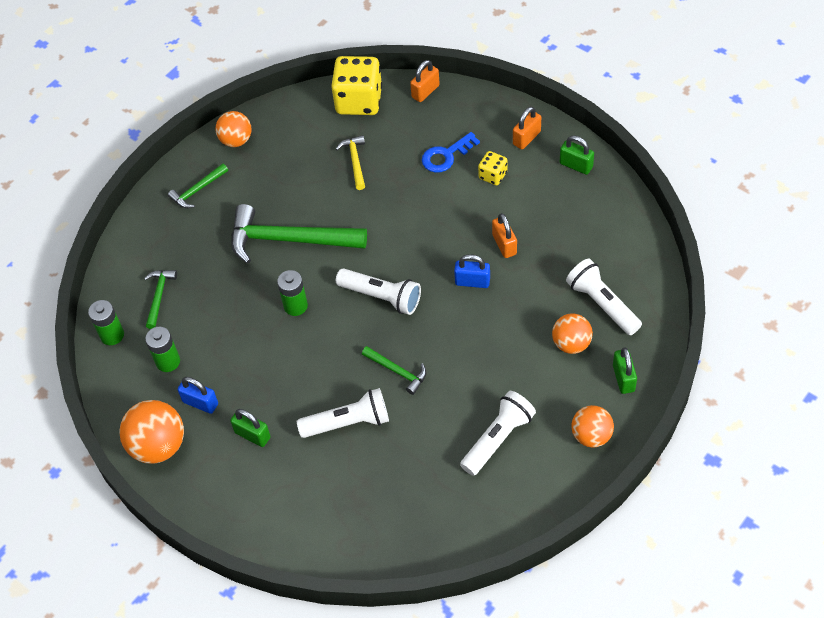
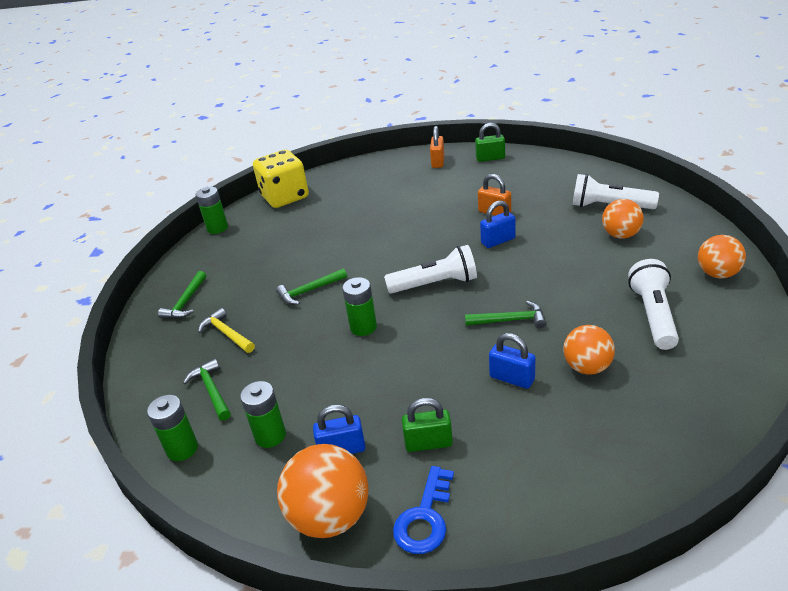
camera: 35 degrees left, 20 degrees down
(236, 140) = (196, 259): orange ball -> orange ball (587, 367)
(277, 109) = (217, 228): none -> green battery
(289, 239) = (309, 291): green hammer -> green hammer, size x0.48
(348, 422) = (512, 378): white flashlight -> blue padlock
(355, 161) = (318, 225): yellow hammer -> yellow hammer (227, 333)
(425, 91) = (333, 173): orange padlock -> none
(446, 156) = (389, 193): blue key -> blue key (425, 518)
(493, 175) = (437, 186): yellow dice -> none
(623, 378) = (686, 233): green padlock -> none

